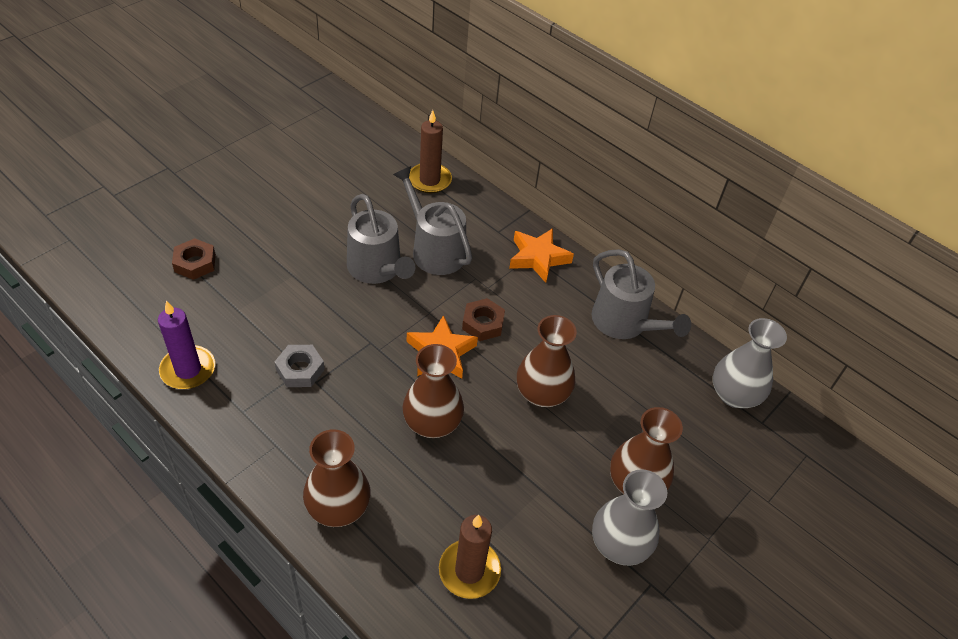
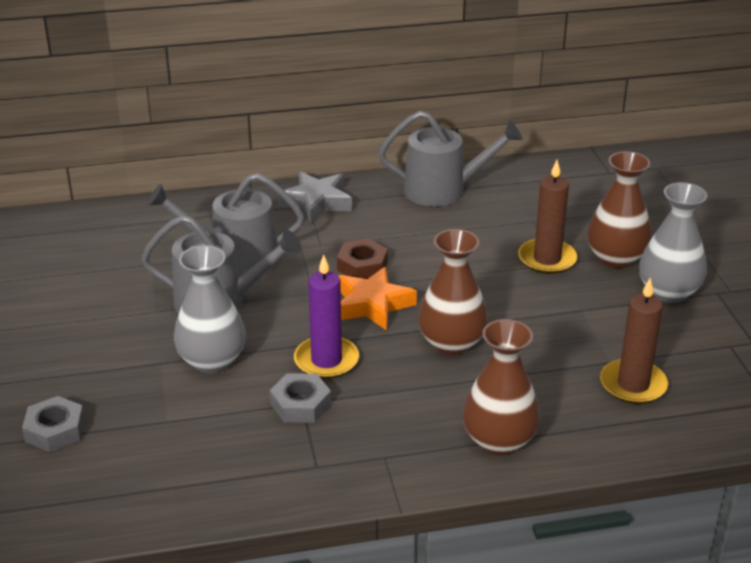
camera: 50 degrees left, 15 degrees down
(188, 370) = (215, 489): purple candle -> purple candle (326, 360)
(195, 263) = (55, 430): brown nut -> grey nut
(429, 180) = (135, 222): brown candle -> brown candle (547, 259)
(538, 258) = (316, 202): orange star -> grey star
(542, 393) = (477, 266): brown vase -> none
(734, 395) = (571, 172): grey vase -> grey vase (212, 360)

